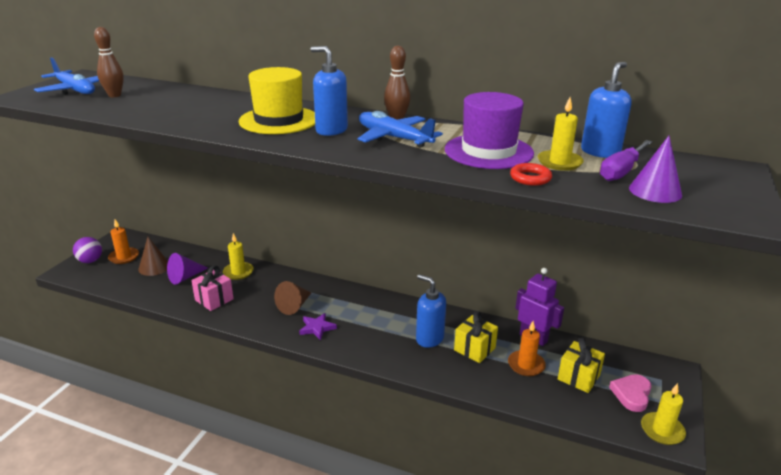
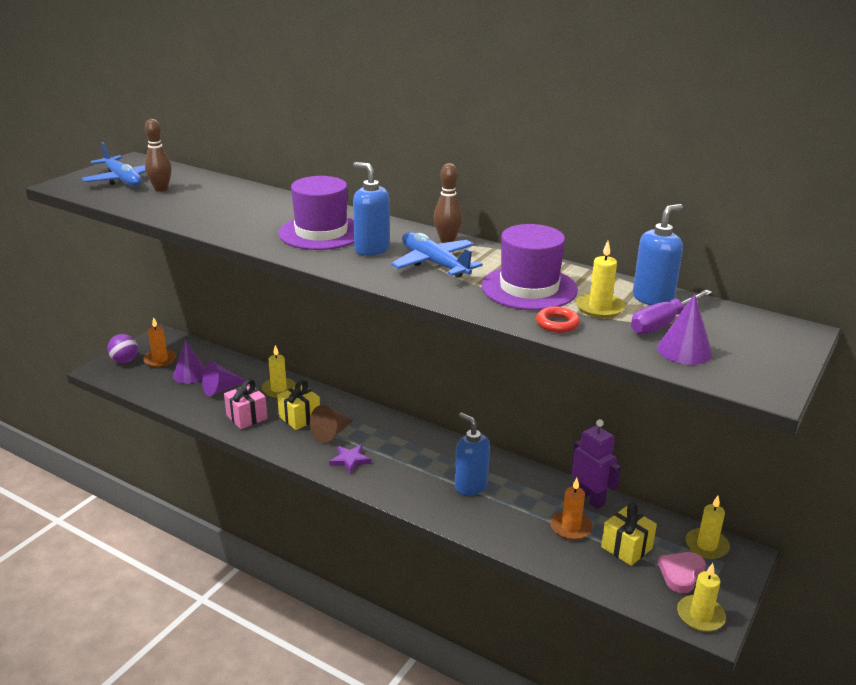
camera: 10 degrees right, 0 degrees up
(154, 267) = (190, 374): brown cone -> purple cone
(279, 120) = (321, 233): yellow hat -> purple hat
(474, 349) = (518, 503): yellow gift -> yellow gift (299, 418)
(642, 367) = (706, 545): none -> yellow candle

